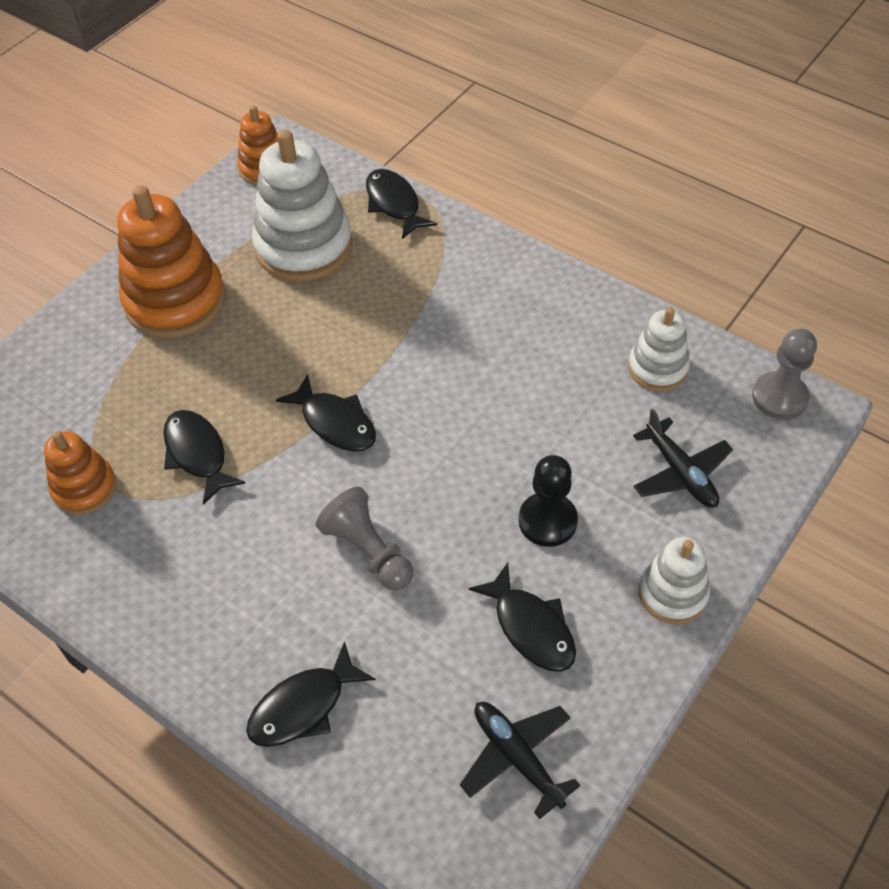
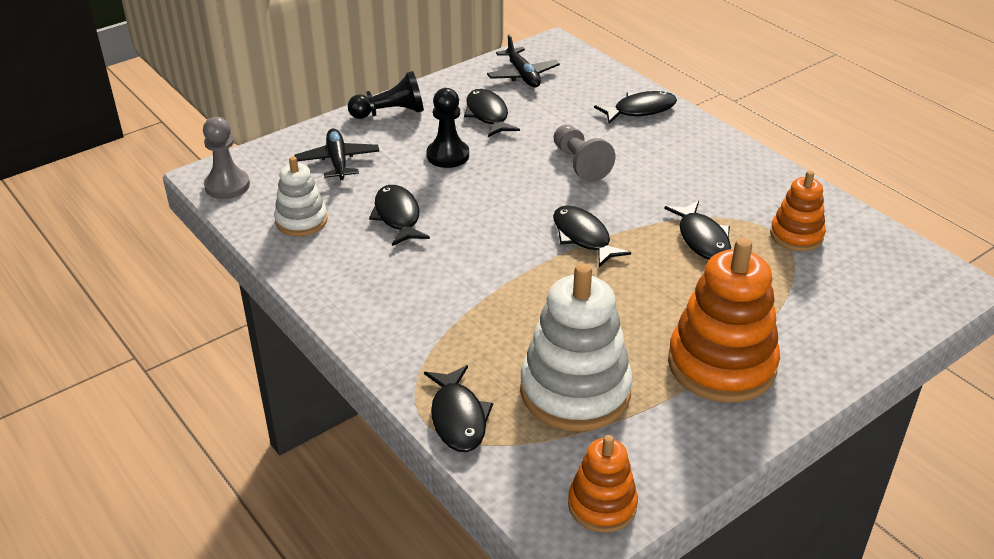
camera: 165 degrees left, 15 degrees down
(556, 401) = (397, 216): none -> black fish
(672, 593) = (390, 113): white stacking toy -> black pawn

